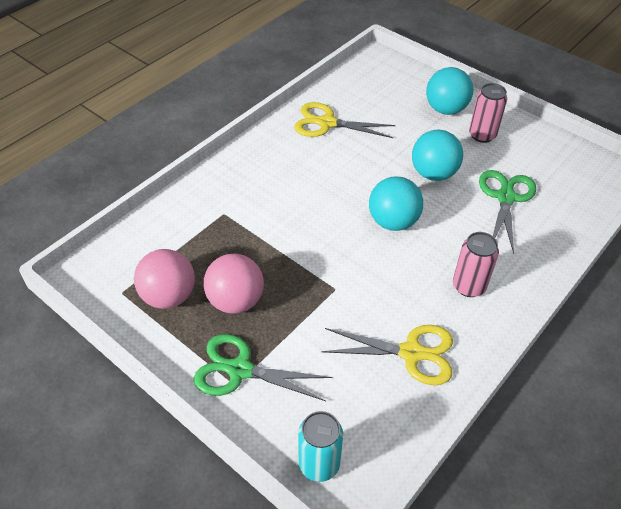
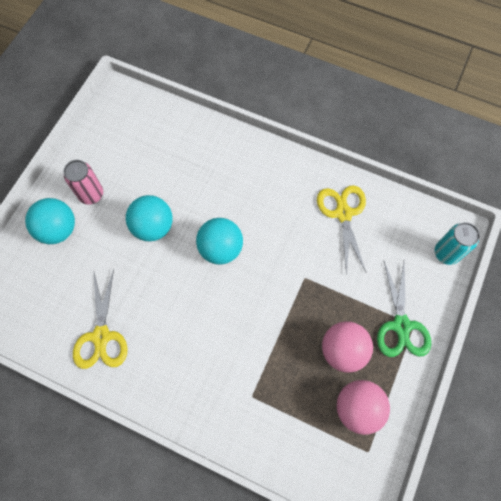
camera: 105 degrees left, 20 degrees up
(469, 286) = (271, 185): pink can -> none
(505, 197) = (169, 169): green scissors -> none

